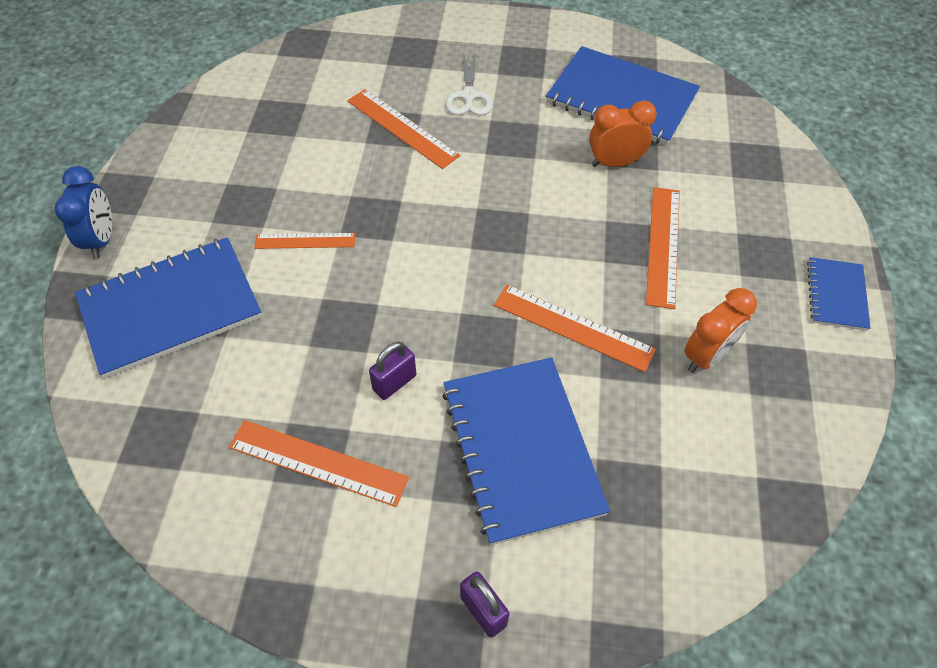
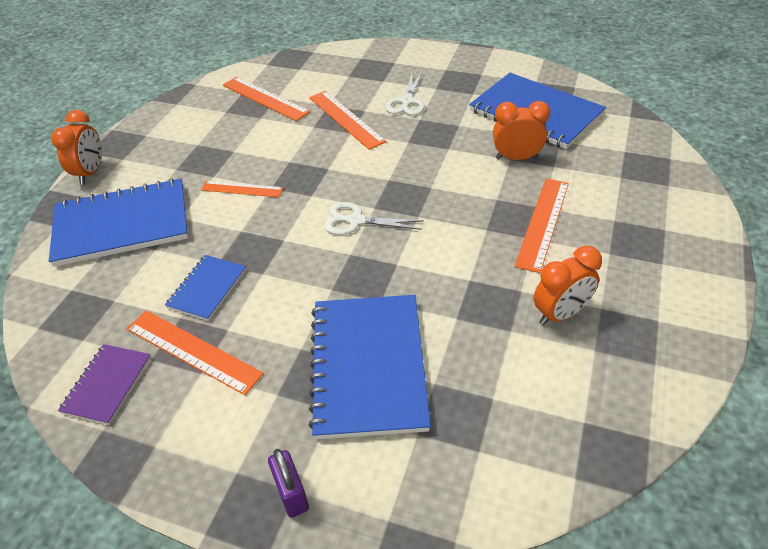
camera: 15 degrees right, 10 degrees down
(101, 240) = (91, 173): blue clock -> orange clock
(231, 521) = (107, 385): none -> purple notebook
(394, 383) = (277, 299): purple padlock -> none
(455, 268) = (356, 221): none -> white scissors
(573, 327) = (443, 276): orange ruler -> orange ruler (265, 98)
(836, 295) = (699, 279): blue notebook -> blue notebook (207, 289)

